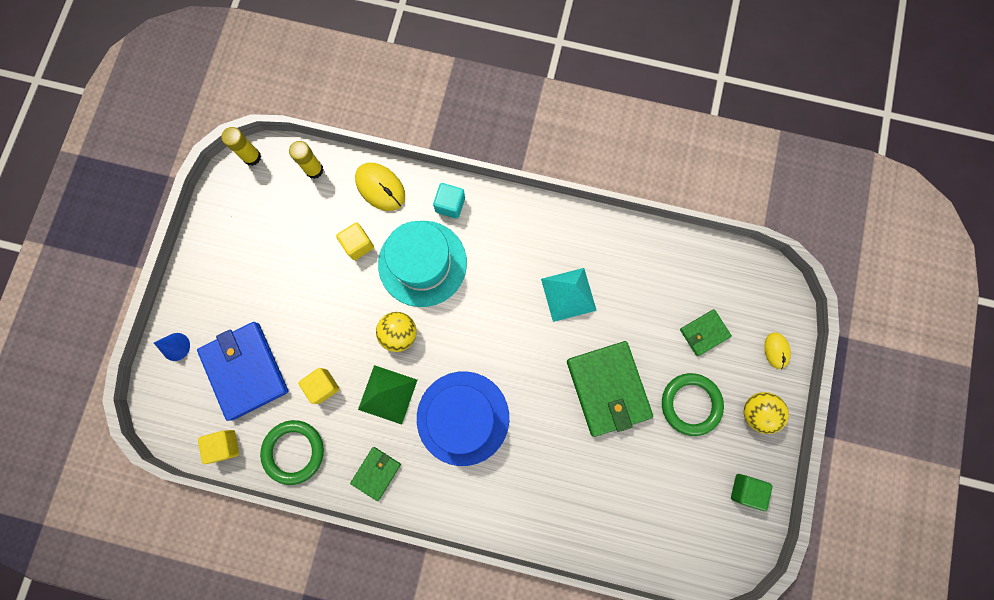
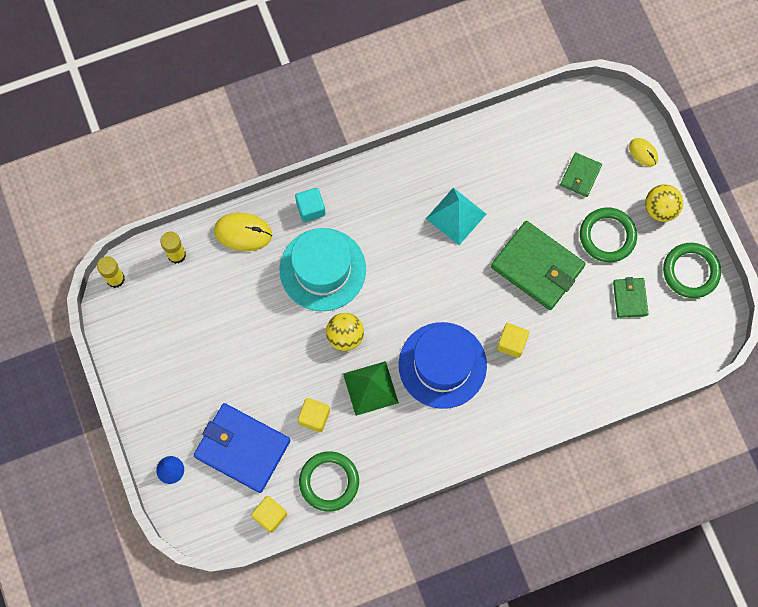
camera: 35 degrees left, 5 degrees down
(358, 245) = (259, 290): yellow cube -> yellow cube (511, 343)
(376, 473) = (406, 452): green wallet -> green wallet (630, 298)
(745, 490) = (691, 271): green cube -> green ring

